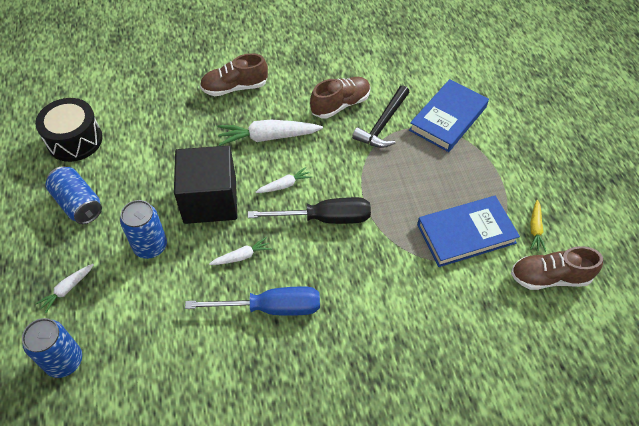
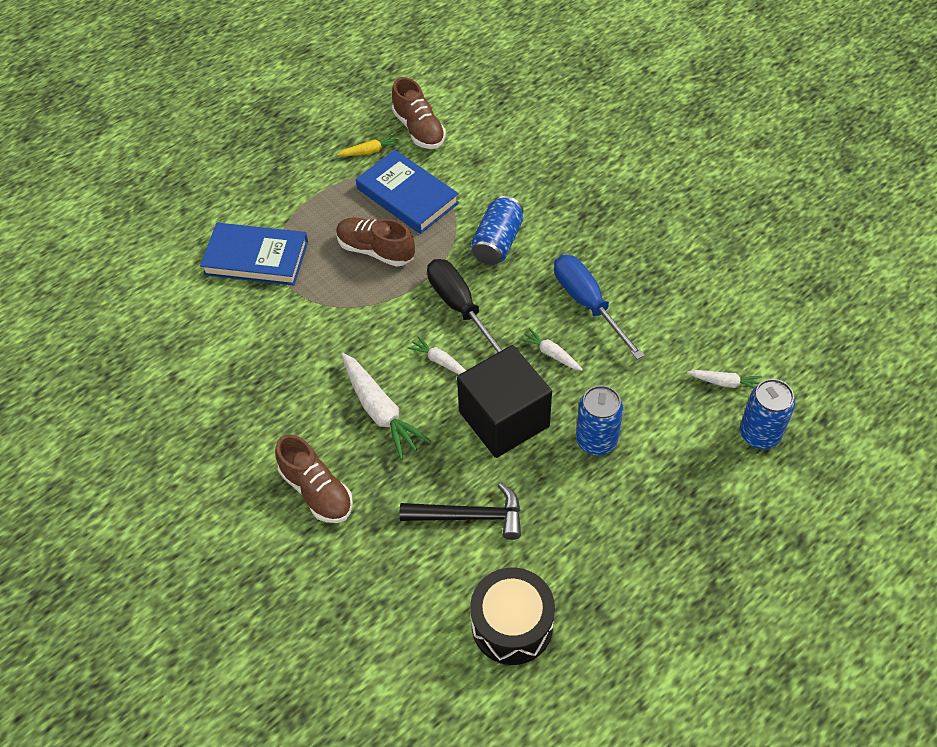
camera: 115 degrees left, 0 degrees up
(67, 289) = (696, 484): white carrot -> white carrot (725, 383)
(78, 204) = (596, 549): blue can -> blue can (497, 242)
(340, 105) = (287, 364): brown shoe -> brown shoe (376, 250)
(383, 124) = (297, 311): black hammer -> black hammer (469, 516)

